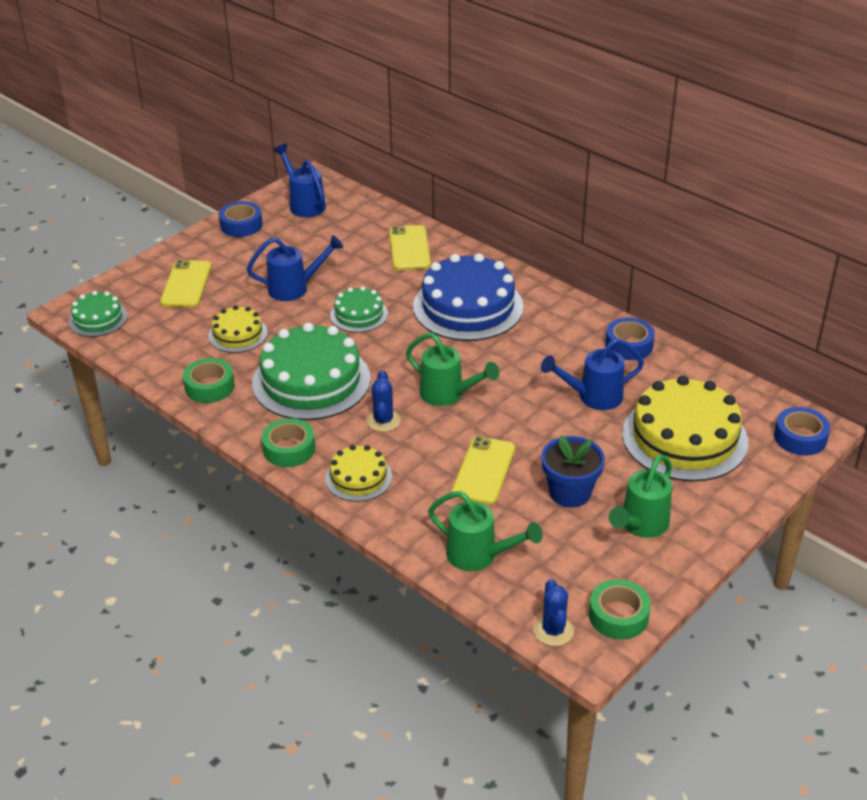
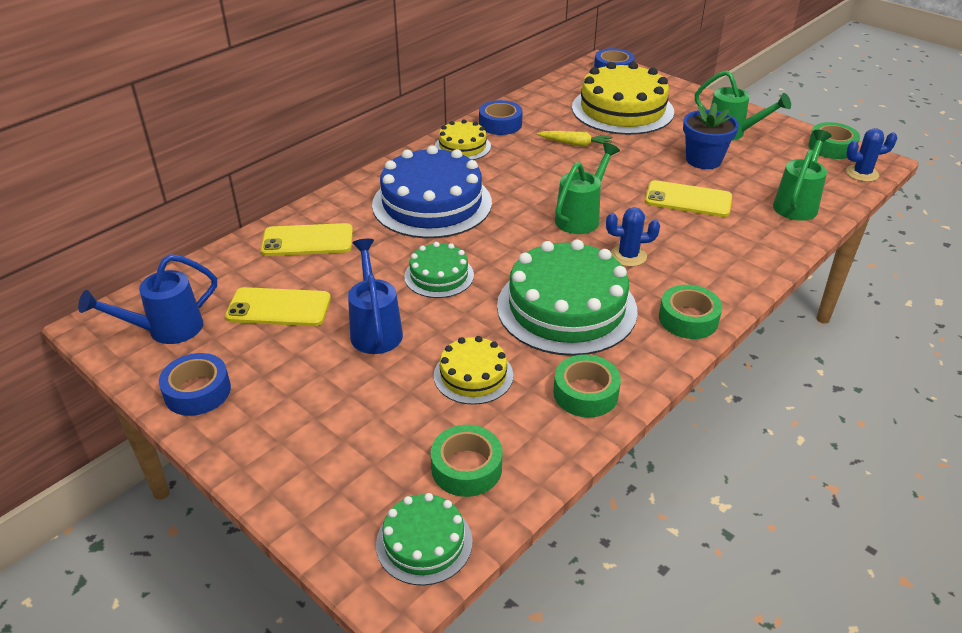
camera: 90 degrees left, 0 degrees up
(151, 333) = (466, 468): none -> green tape
(186, 284) = (344, 440): yellow phone -> yellow phone (278, 308)
(358, 478) = (719, 270): yellow cake -> yellow cake (462, 146)
(592, 397) = (576, 144): blue watering can -> yellow carrot

